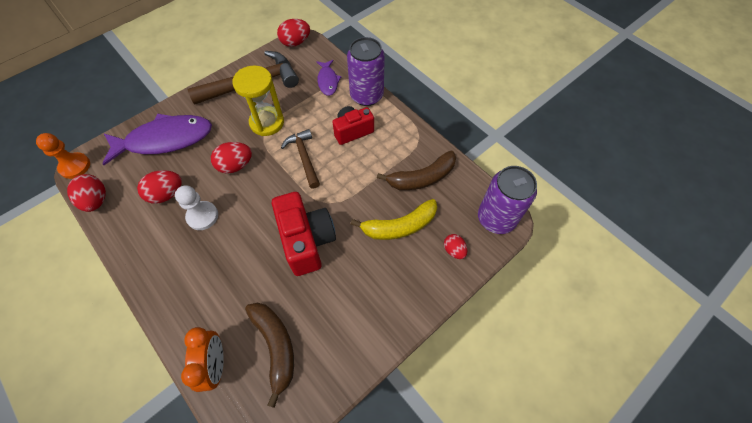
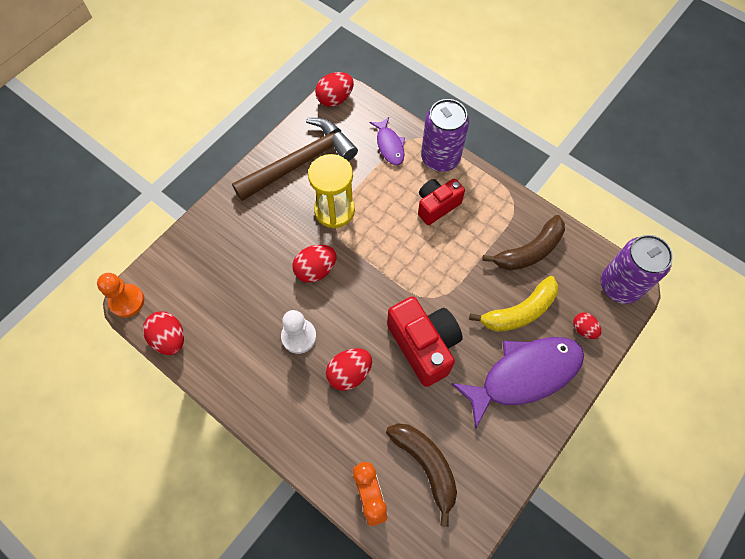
camera: 10 degrees left, 5 degrees up
(165, 140) = (221, 251): purple fish -> purple fish (524, 375)
(166, 194) = (248, 317): red egg -> red egg (349, 373)
(304, 157) = (391, 247): brown hammer -> none

